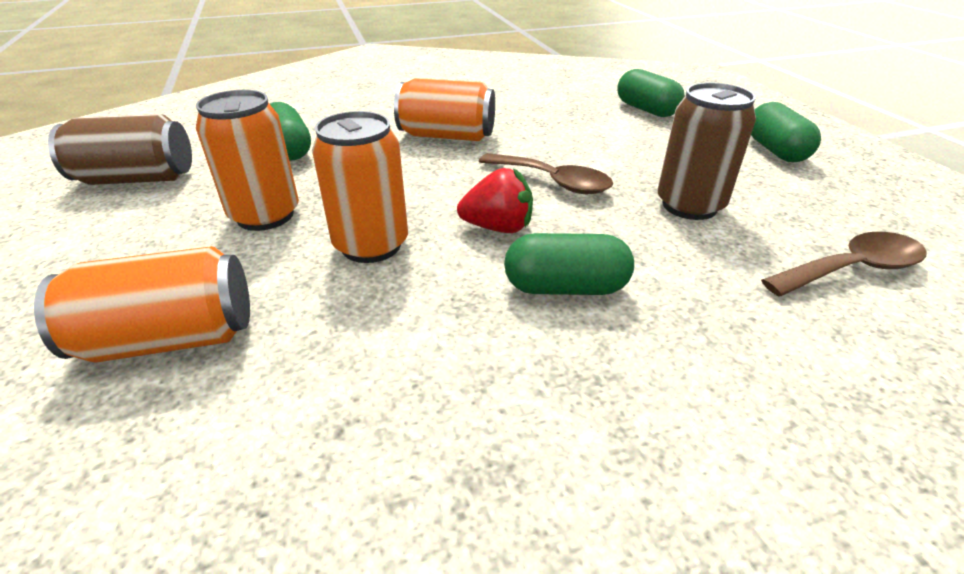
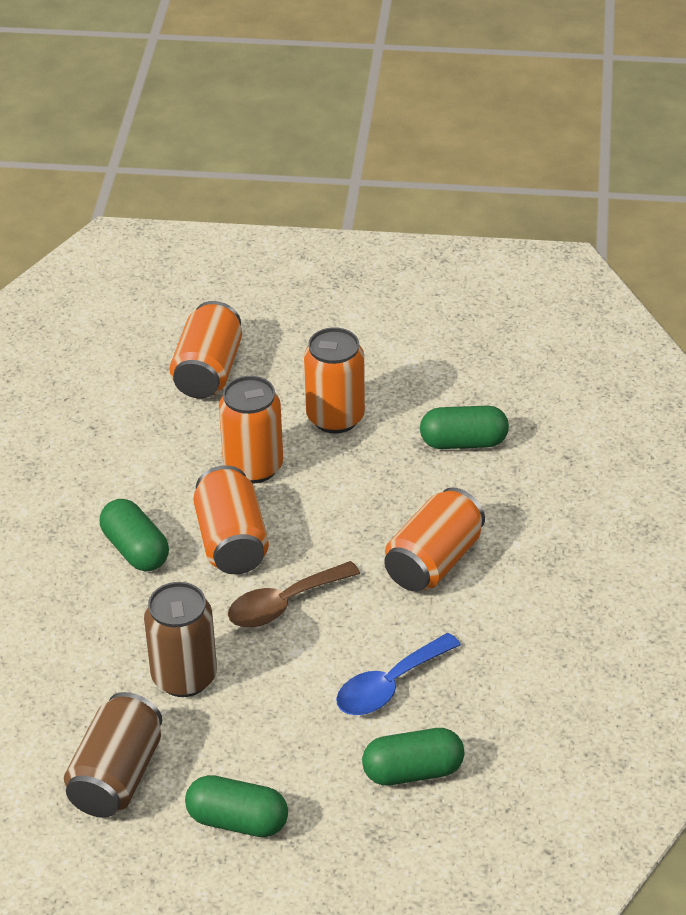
camera: 115 degrees right, 5 degrees up
(137, 179) = (450, 350): brown can -> brown can (117, 776)
(498, 228) = (231, 541): red strawberry -> orange can
(565, 287) = (135, 550): green capsule -> green capsule turned 60 degrees counterclockwise
(587, 128) = (389, 686): none -> blue spoon
(852, 269) = (42, 718): brown spoon -> none

